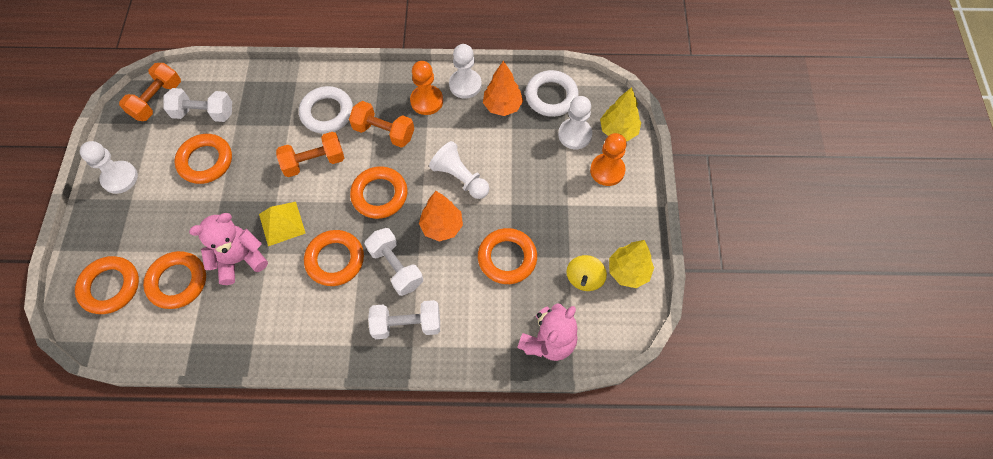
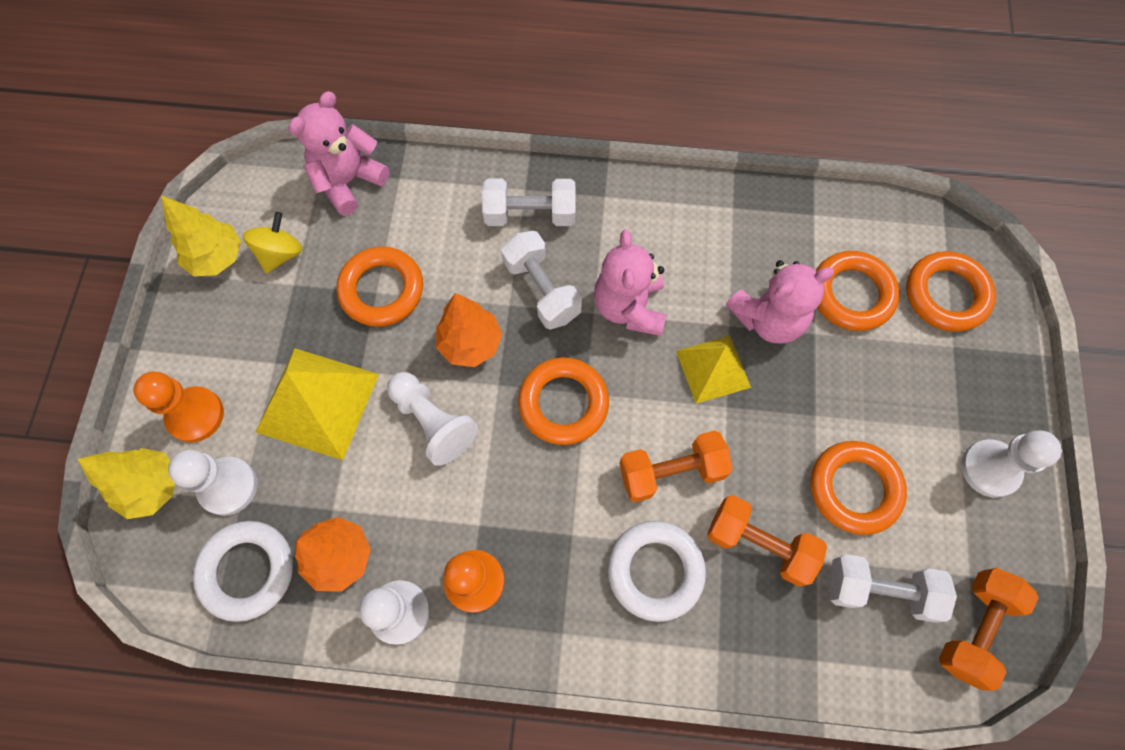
camera: 175 degrees left, 5 degrees up
(335, 260) = (629, 307): orange ring -> pink teddy bear
(384, 132) = (554, 520): orange dumbbell -> orange dumbbell (759, 544)
(533, 183) = (318, 403): none -> yellow pyramid

